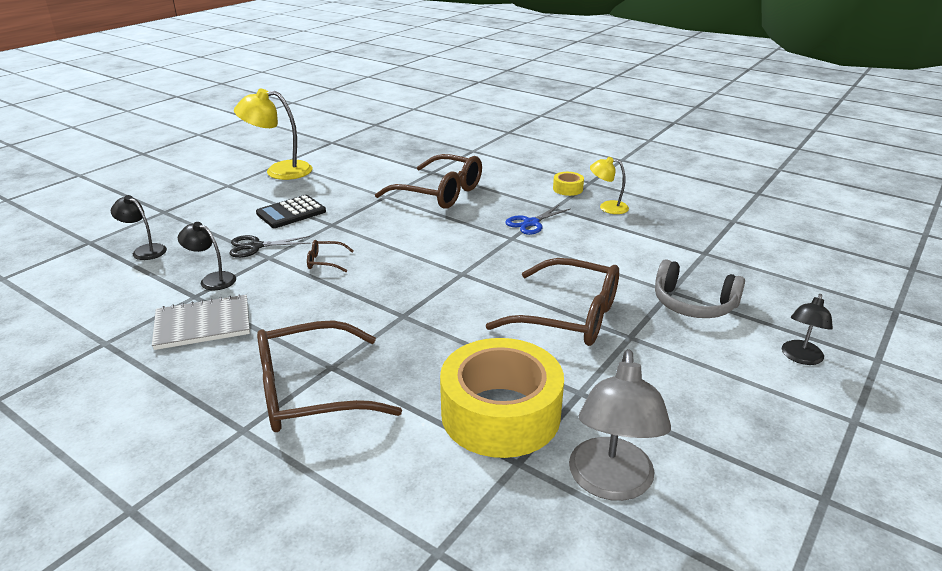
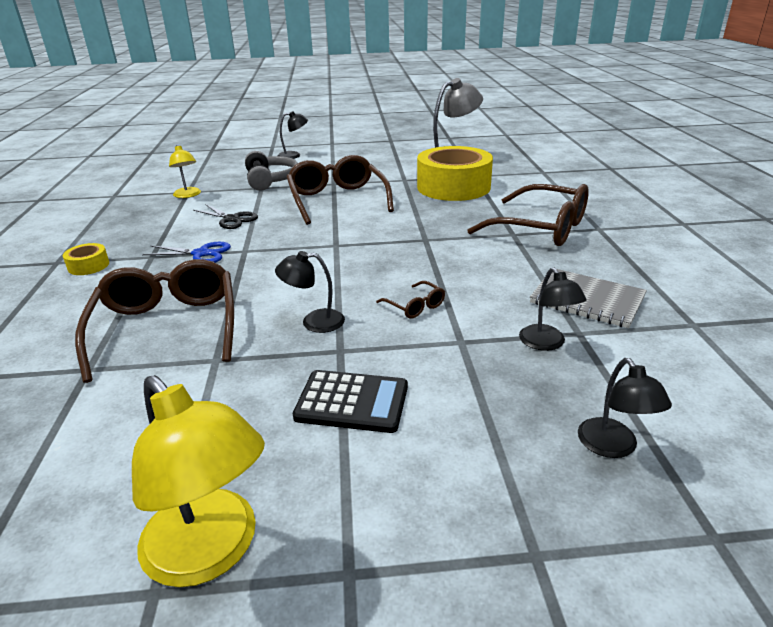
camera: 130 degrees left, 0 degrees up
(255, 246) = (460, 365): black scissors -> black scissors (231, 219)
(371, 227) = (314, 322): none -> black lamp
(607, 207) = (126, 237): yellow lamp -> yellow lamp (188, 195)

